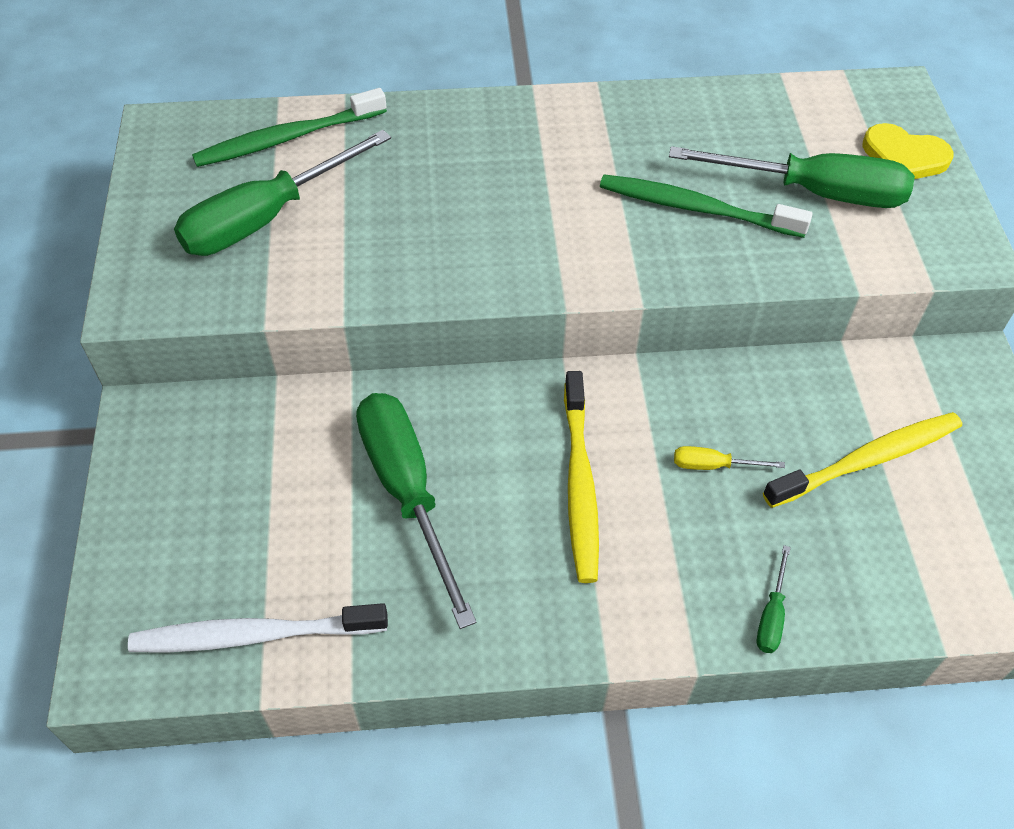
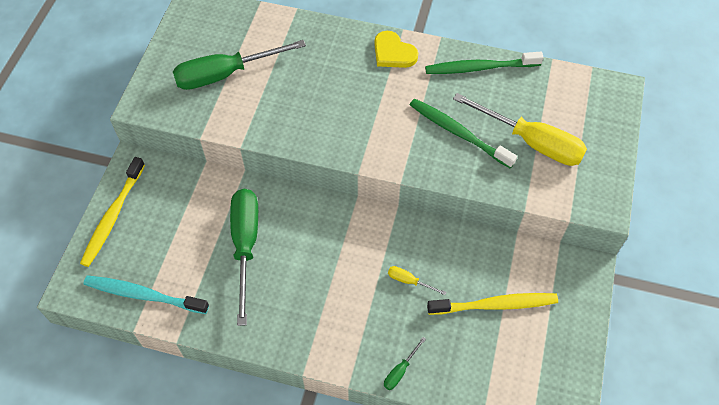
camera: 20 degrees right, 5 degrees up
(255, 635) = (144, 295): white toothbrush -> turquoise toothbrush
(288, 138) = (255, 28): green toothbrush -> green toothbrush (480, 68)
(579, 483) = (334, 268): yellow toothbrush -> yellow toothbrush (113, 216)
(814, 192) = (531, 142): green screwdriver -> yellow screwdriver
(904, 157) = (597, 134): yellow heart -> yellow heart (393, 53)

